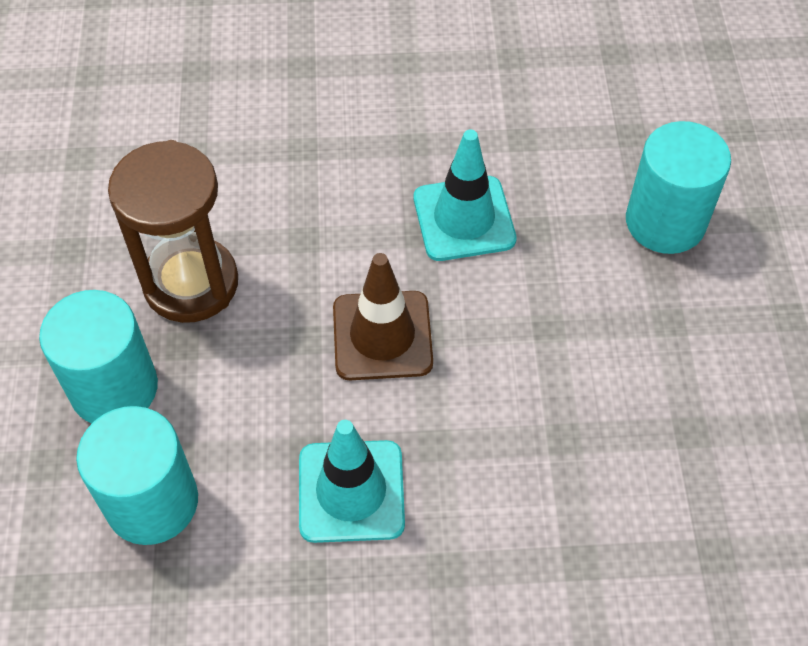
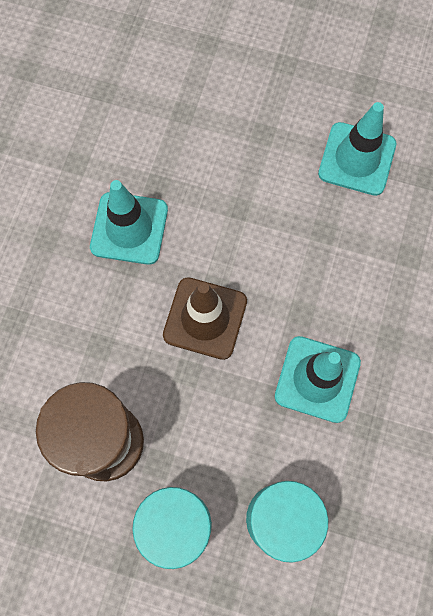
camera: 70 degrees left, 15 degrees up
(665, 222) = (186, 102): turquoise cylinder -> none
(694, 448) = (357, 159): none -> turquoise traffic cone

